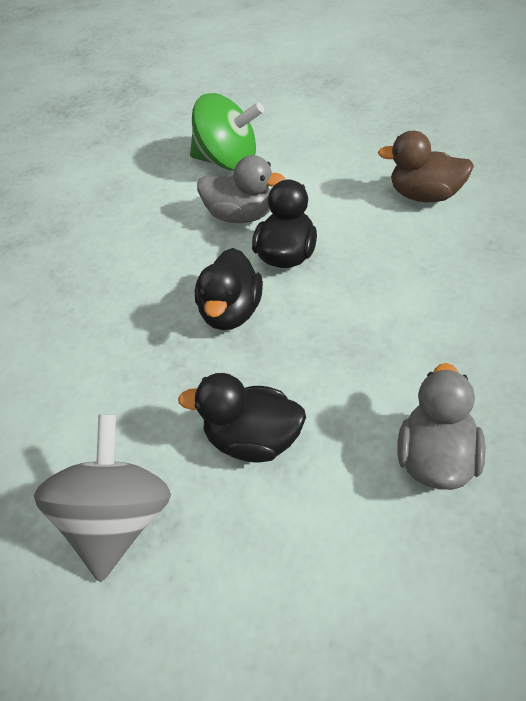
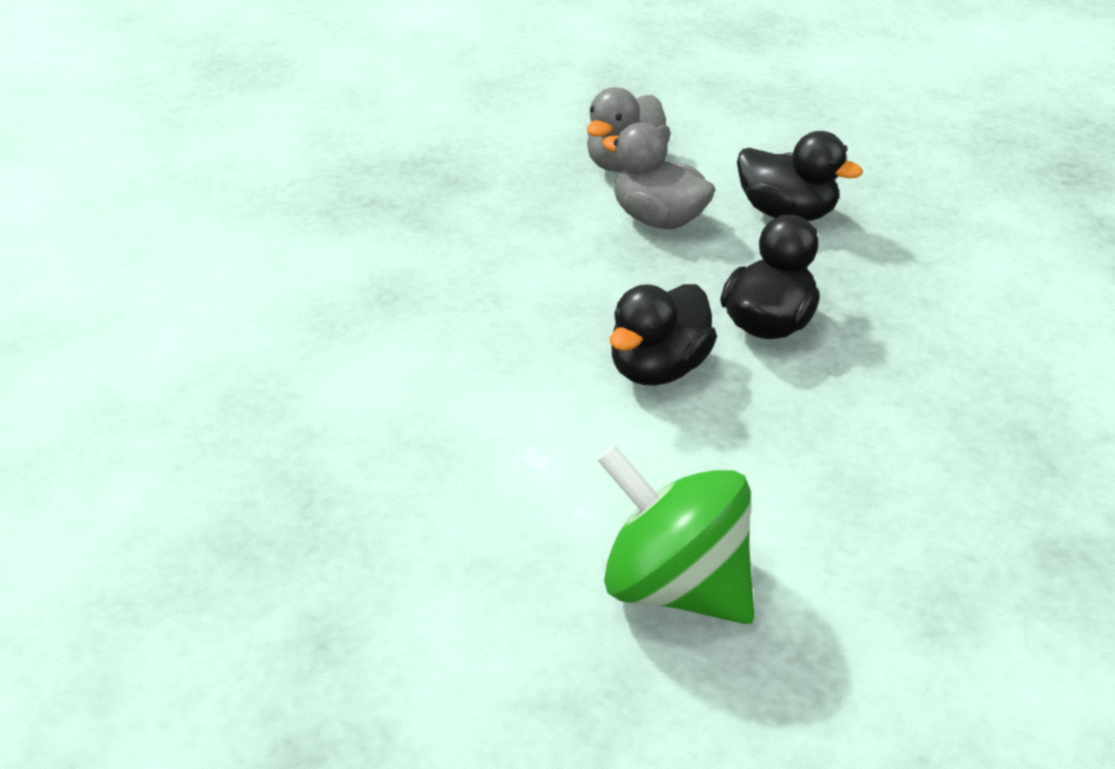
camera: 165 degrees left, 10 degrees down
(118, 521) = (934, 198): grey spinning top -> none
(241, 216) = (698, 455): grey duck -> grey duck (658, 219)
(425, 195) = (397, 386): brown duck -> none

